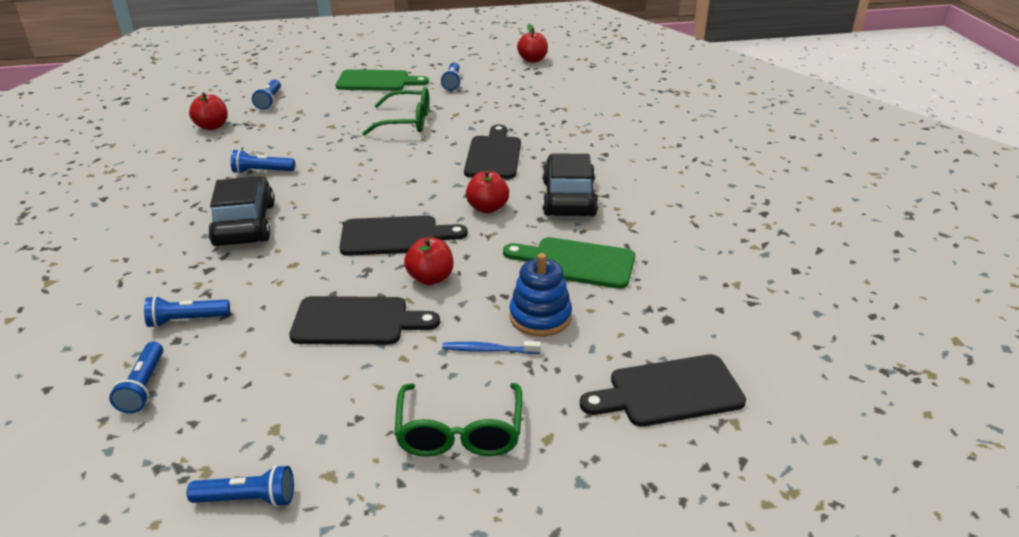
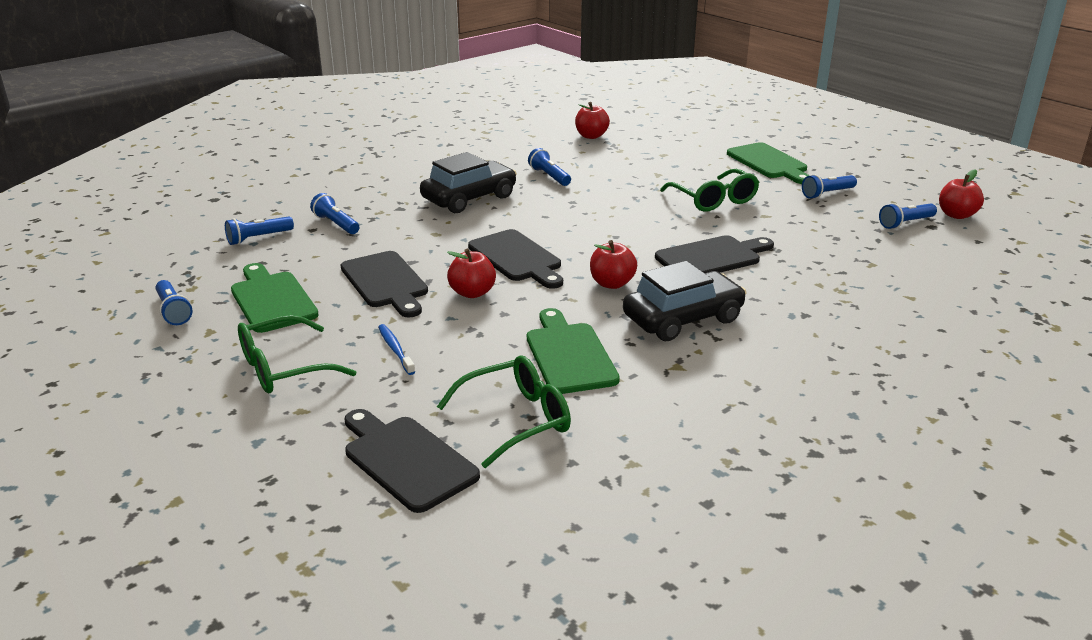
camera: 60 degrees right, 5 degrees down
(269, 101) = (662, 138): blue flashlight -> blue flashlight (905, 223)
(308, 409) = (272, 300): none -> green cutting board
(540, 317) = (463, 360): blue stacking toy -> none
(648, 317) = (515, 420): none -> green glasses

